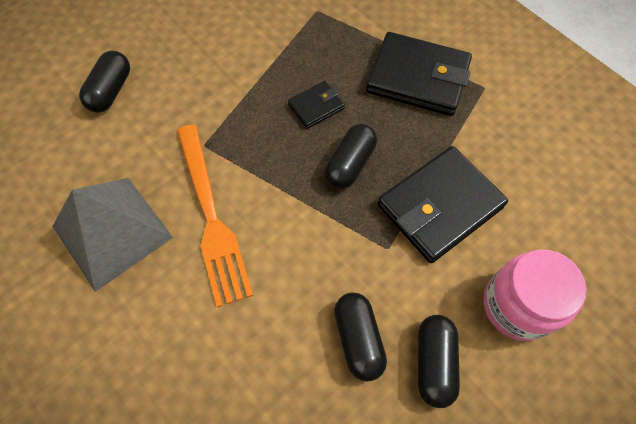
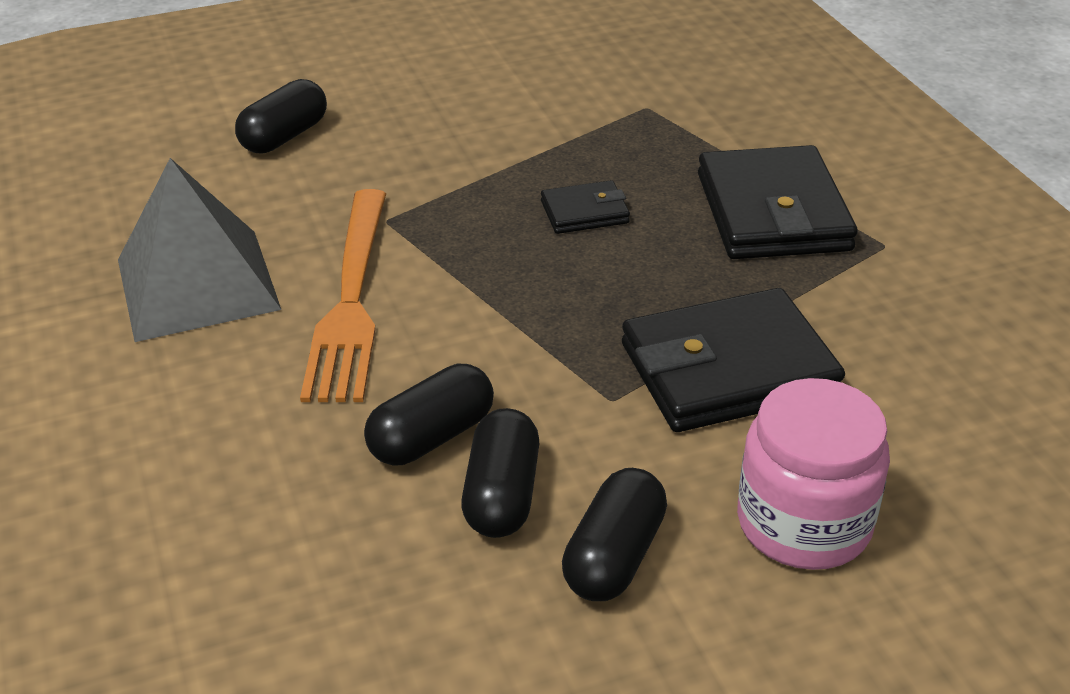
camera: 20 degrees right, 25 degrees down
(350, 164) = (603, 288): black capsule -> black capsule (432, 437)
(418, 78) = (772, 212): black wallet -> black wallet turned 45 degrees clockwise

